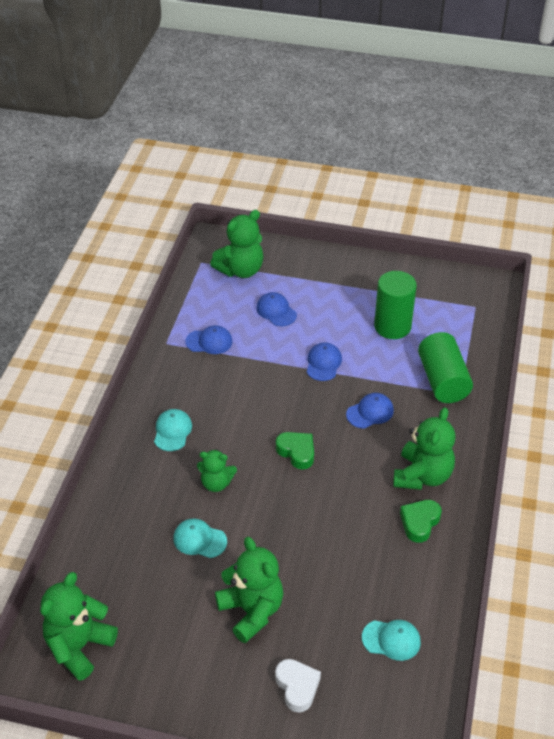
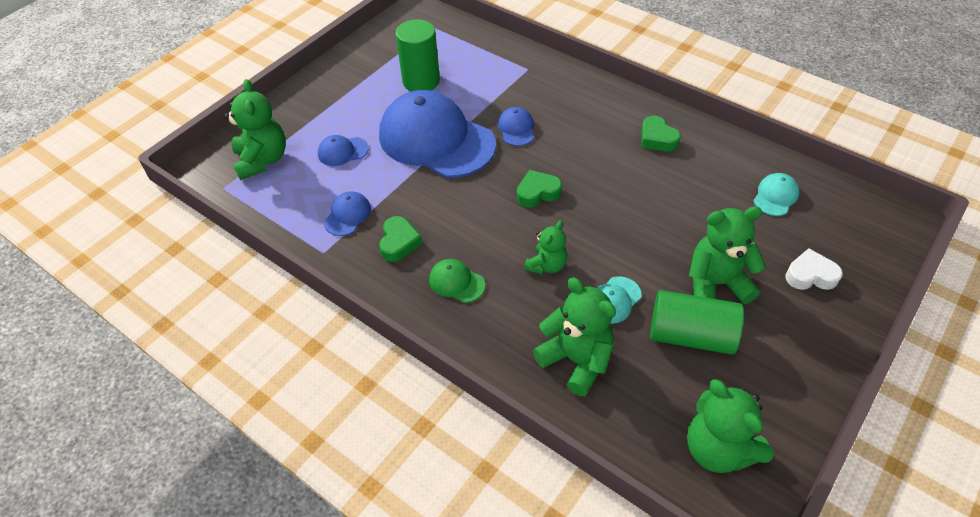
camera: 65 degrees left, 5 degrees up
(172, 431) = (456, 282): turquoise cap -> green cap
(196, 382) = (399, 242): none -> green heart
(323, 363) = (436, 140): blue cap -> blue cap, size x2.47
(422, 476) = (606, 120): green teddy bear -> green teddy bear (576, 360)
(442, 380) = (506, 73): green cylinder -> green cylinder (691, 335)

